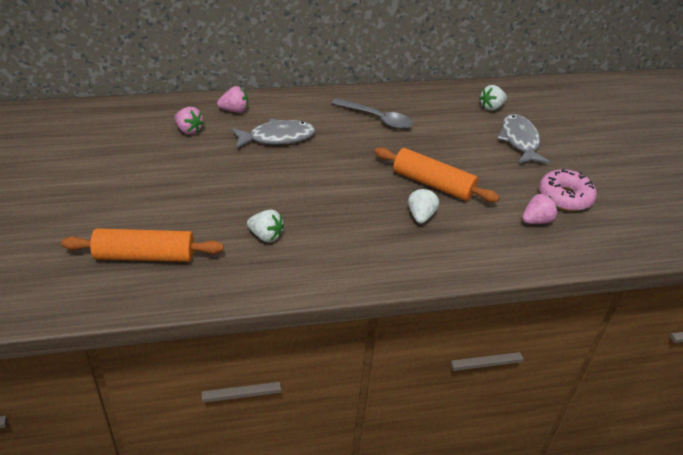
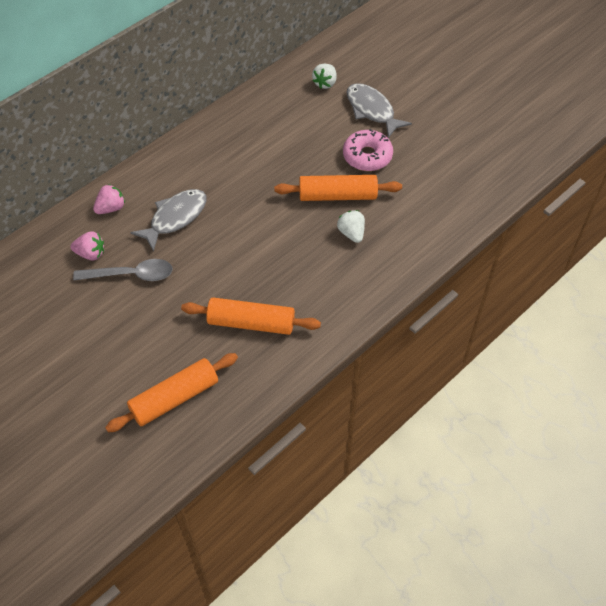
camera: 30 degrees left, 15 degrees up
(266, 236) = (251, 322): white strawberry -> orange rolling pin
(377, 119) = (242, 149): grey spoon -> grey spoon (131, 275)
(536, 221) = (436, 188): pink strawberry -> none
(565, 197) = (441, 152): pink donut -> pink donut (367, 156)

